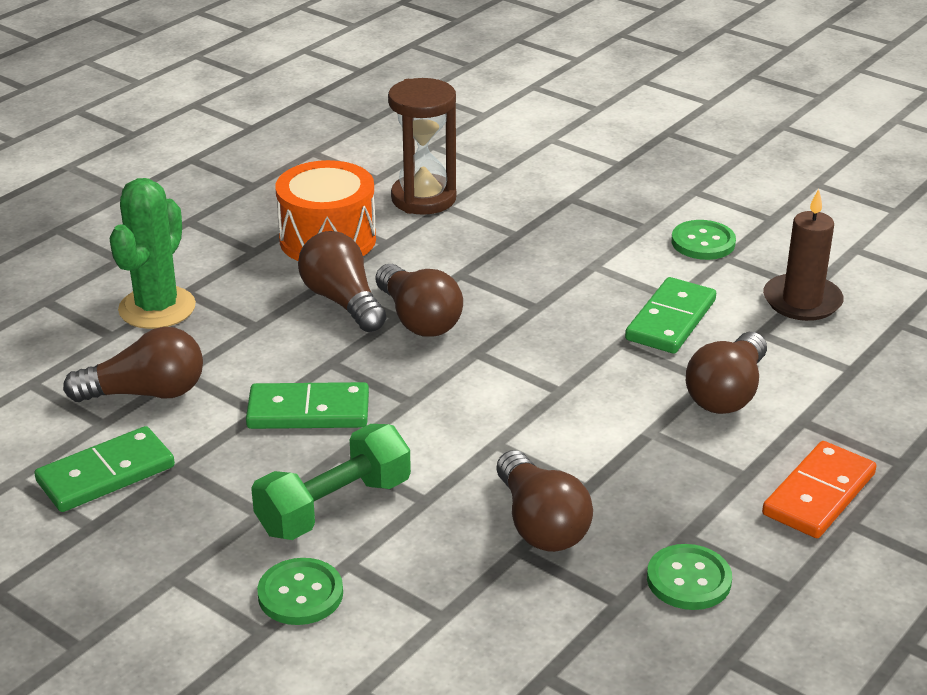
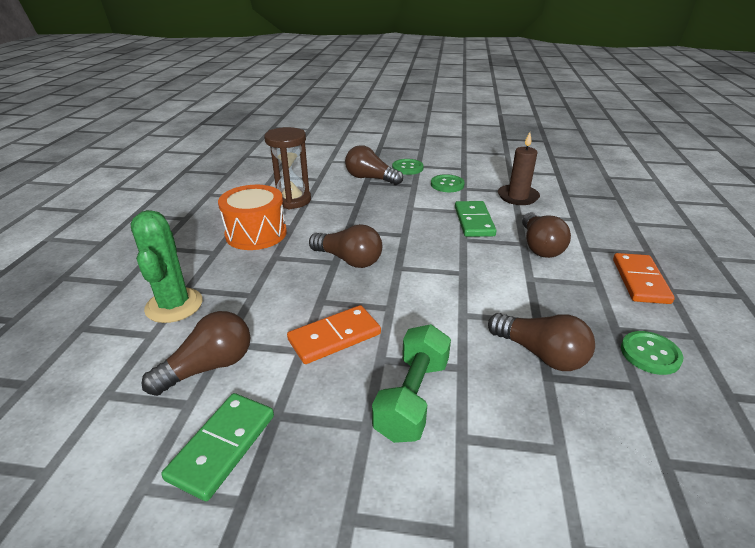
camera: 30 degrees left, 0 degrees up
(300, 594) = (456, 481): green button -> green button (407, 168)
(308, 411) = (334, 337): green domino -> orange domino
(342, 301) = (295, 264): brown light bulb -> brown light bulb (370, 178)

